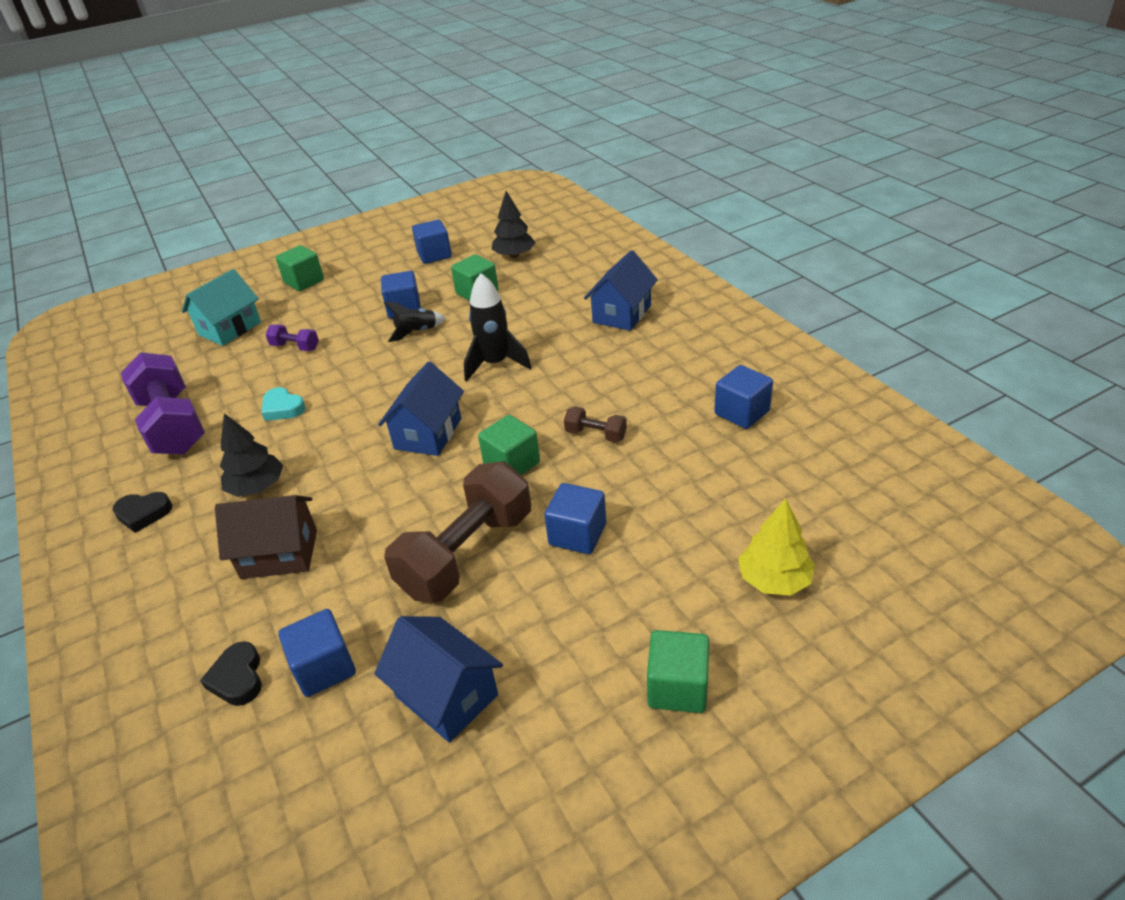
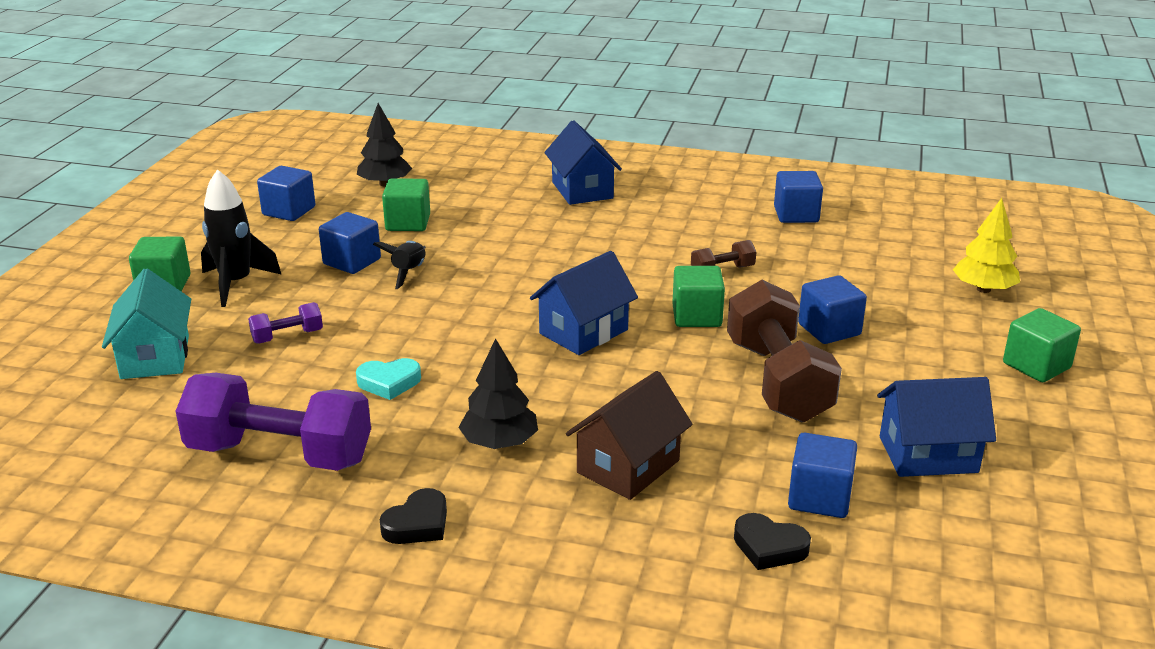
camera: 50 degrees left, 10 degrees down
(428, 434) = (583, 332): blue house -> blue house turned 75 degrees clockwise
(495, 364) = (541, 263): black rocket -> black rocket (236, 284)

